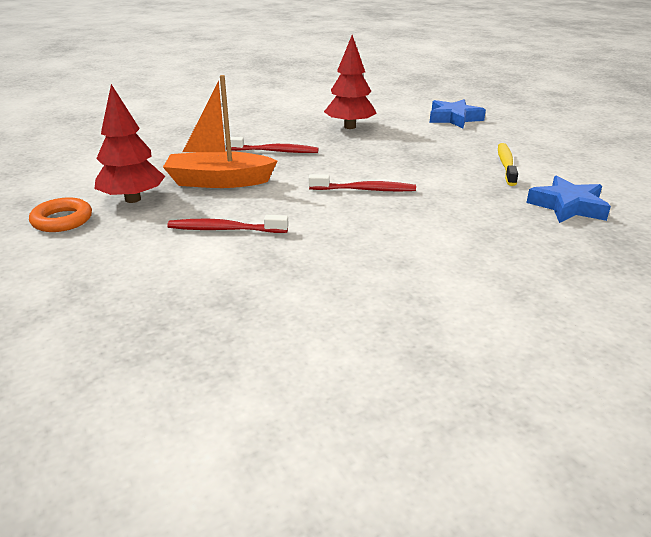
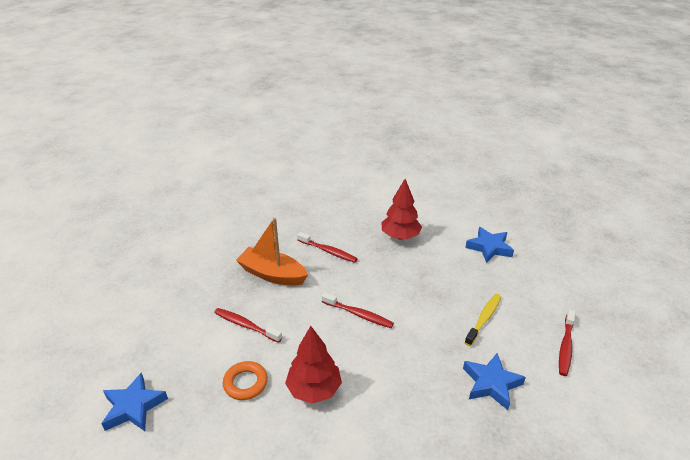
camera: 25 degrees right, 5 degrees up
(62, 220) = (165, 284): orange ring -> orange ring (245, 383)
(117, 347) = (133, 407): none -> blue star
(133, 199) = (213, 276): red tree -> red tree (314, 389)
(605, 166) = (565, 346): none -> red toothbrush

